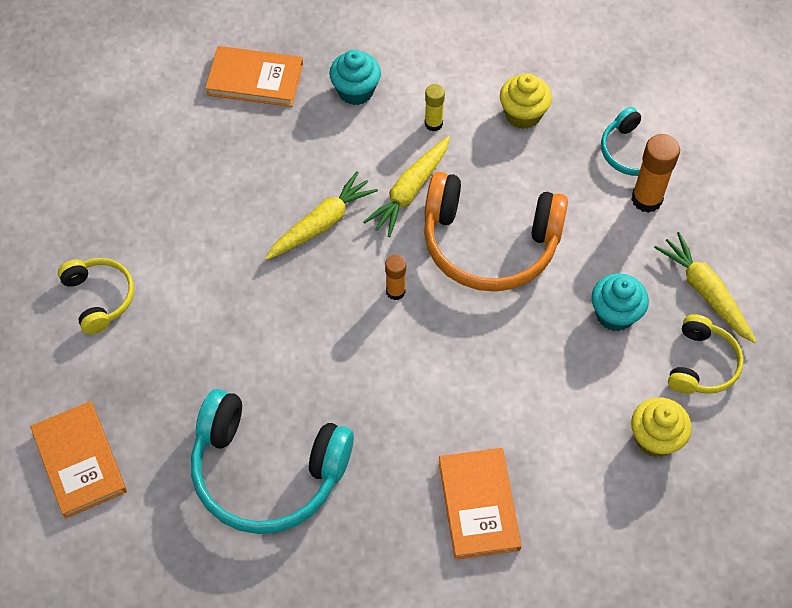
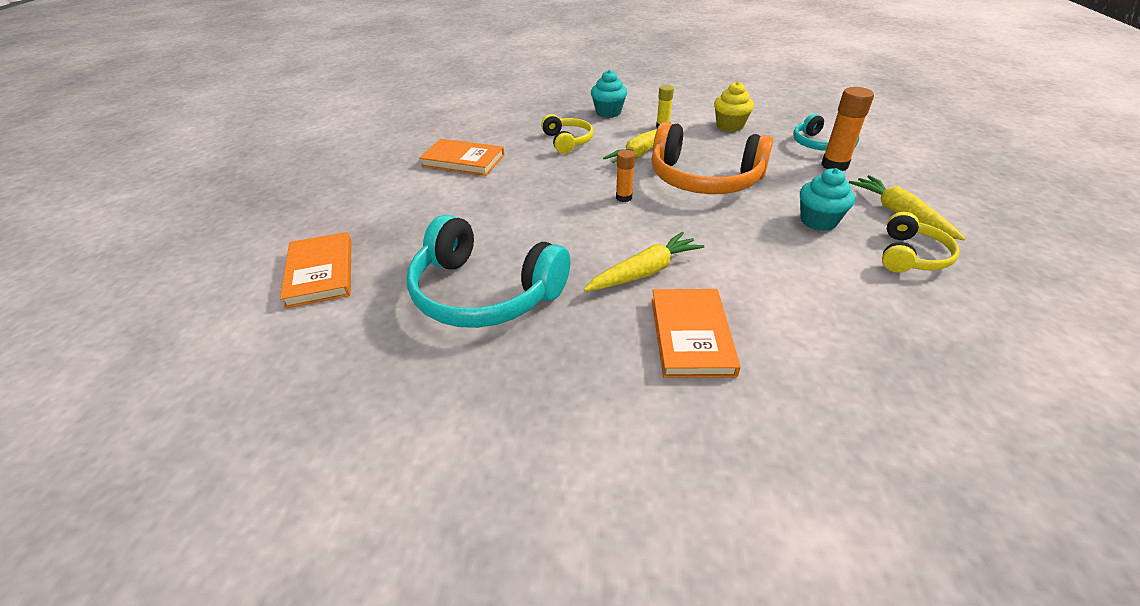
camera: 10 degrees right, 20 degrees down
(100, 297) = (388, 187): yellow headphones -> yellow headphones (567, 141)
(255, 79) = (540, 106): orange book -> orange book (463, 160)
(321, 224) = (571, 163): yellow carrot -> yellow carrot (644, 272)
(655, 438) = (876, 302): yellow cupcake -> none

